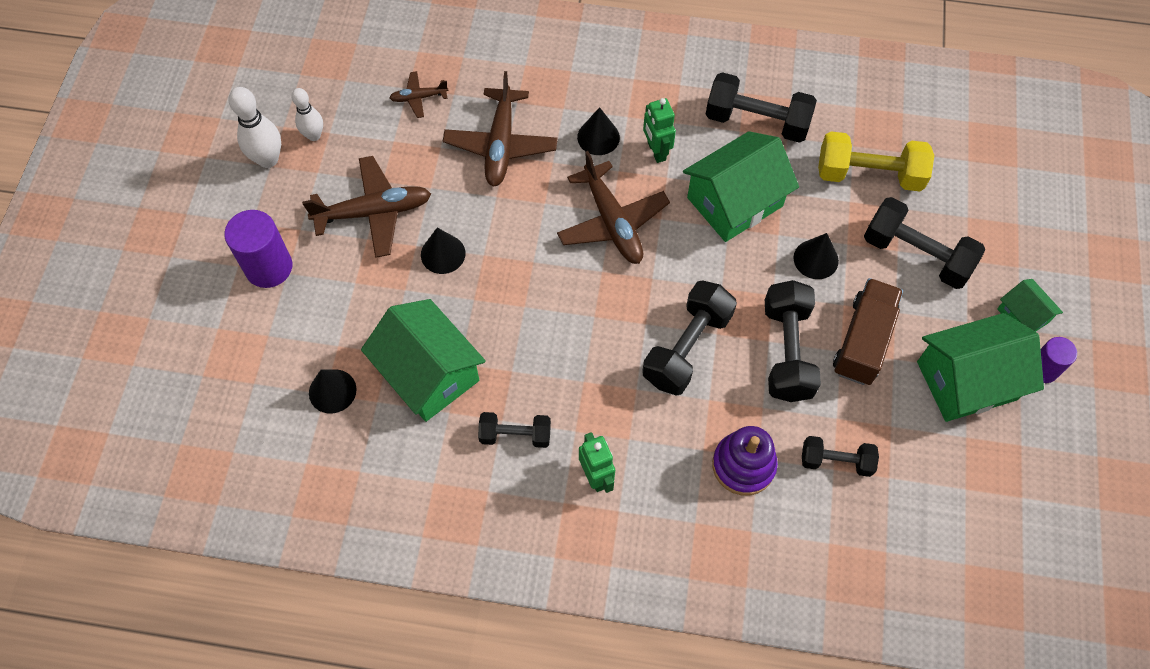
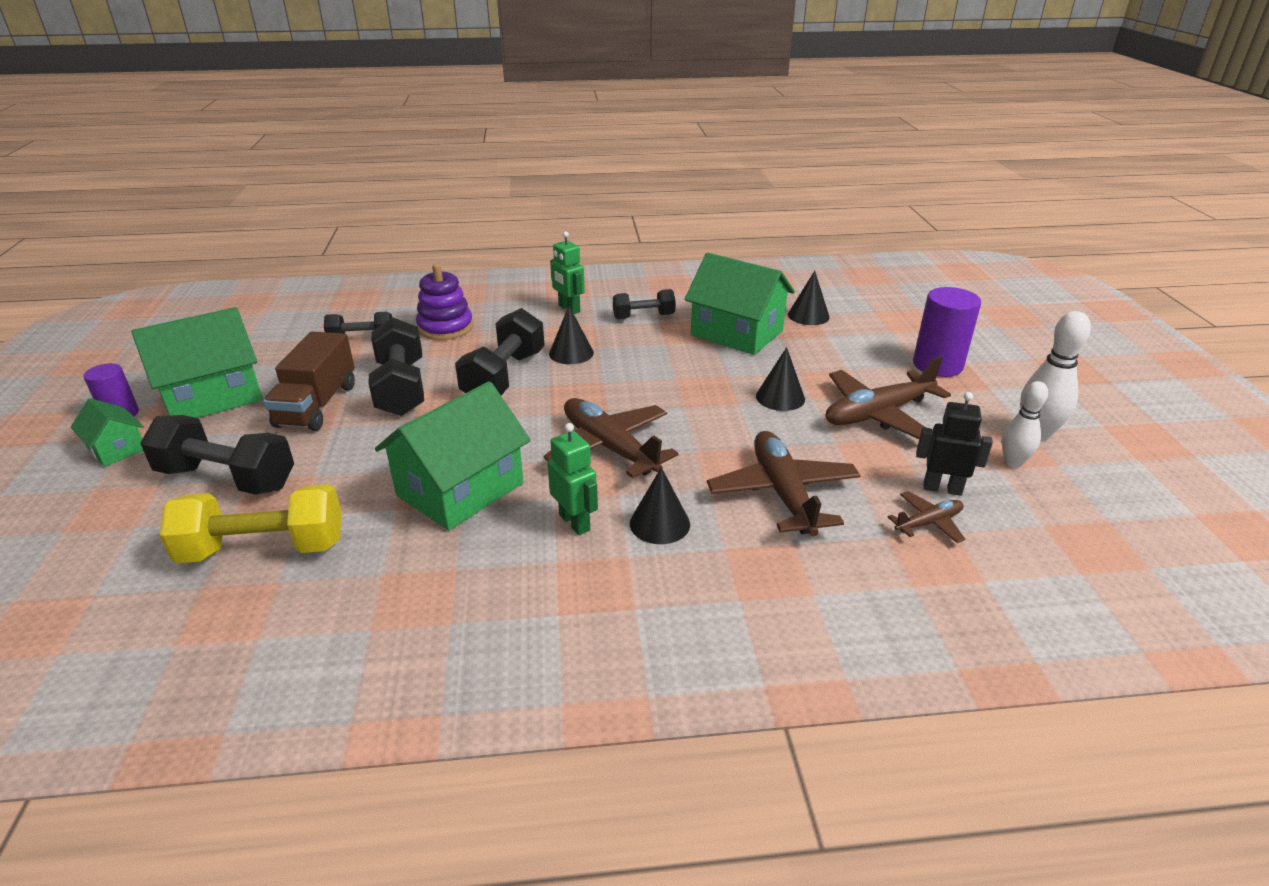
camera: 165 degrees right, 30 degrees down
(386, 123) = (942, 488): none -> black robot
(757, 121) = (429, 585): black dumbbell -> none
(816, 259) = (359, 455): black cone -> black cone (571, 353)

